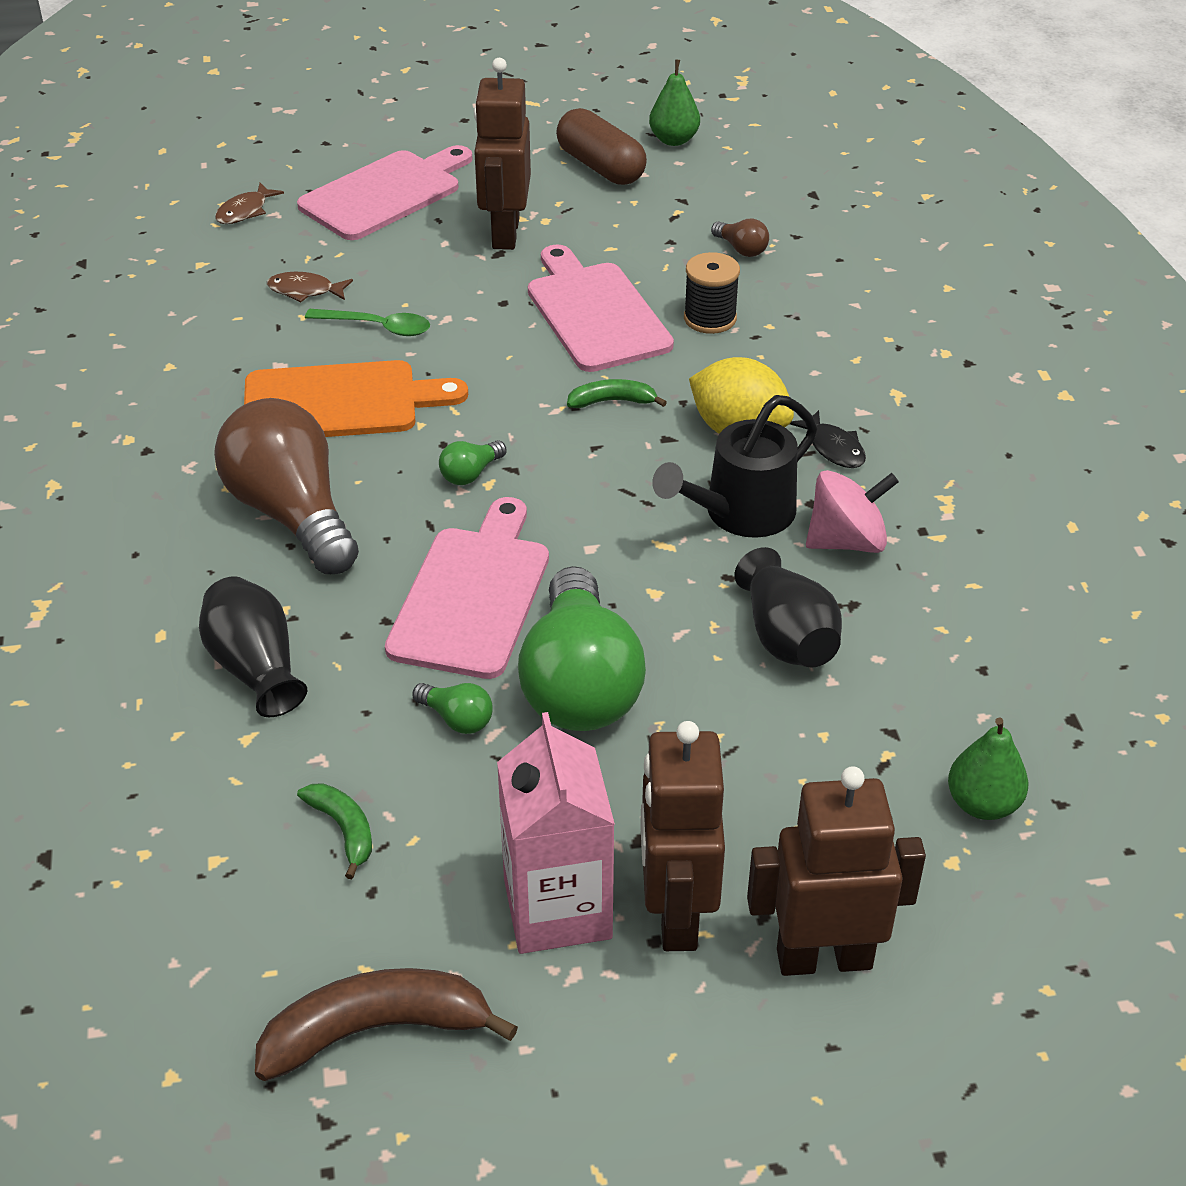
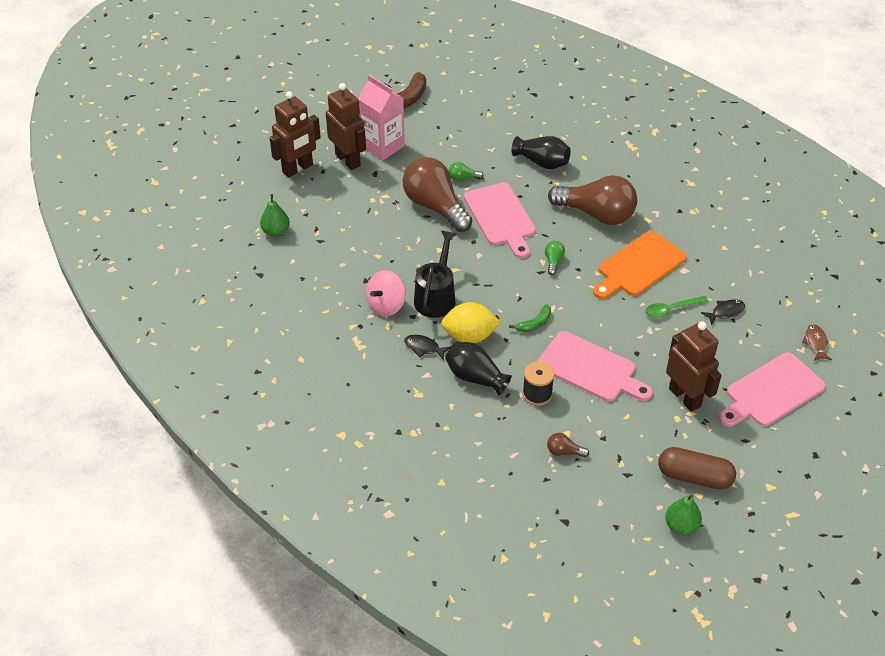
camera: 145 degrees right, 5 degrees up
(305, 291) = (725, 312): brown fish -> black fish
(343, 830) = (462, 136): green banana -> none
(385, 193) = (771, 392): pink cutting board -> pink cutting board turned 45 degrees clockwise
(579, 685) = (435, 206): green light bulb -> brown light bulb
(787, 637) = (379, 256): black vase -> black vase (475, 377)

